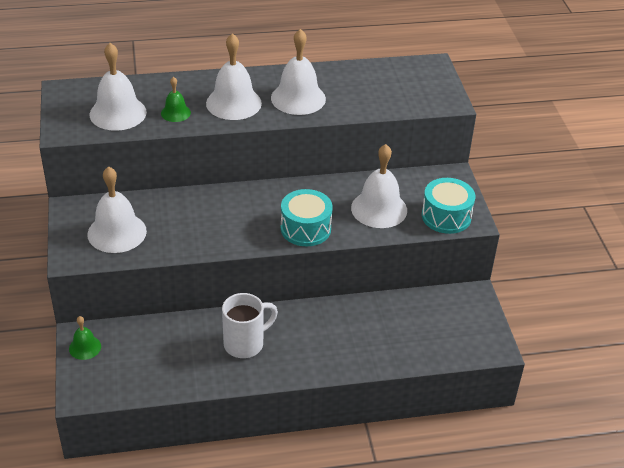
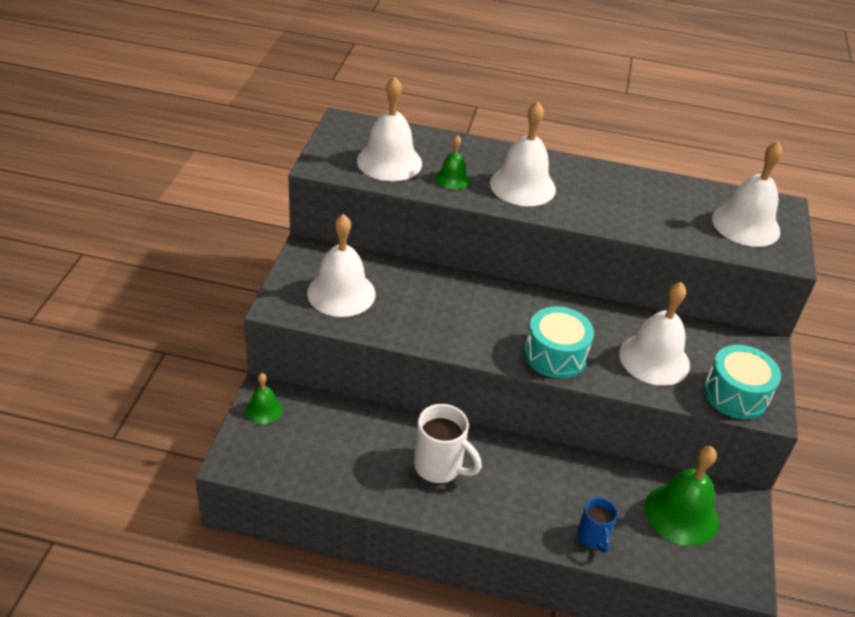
camera: 20 degrees right, 0 degrees up
(245, 343) = (439, 466): white mug -> white mug turned 45 degrees clockwise
(298, 98) = (600, 201): white bell -> white bell (746, 225)
(379, 355) = (593, 537): none -> blue mug
(435, 317) = (681, 514): none -> green bell

